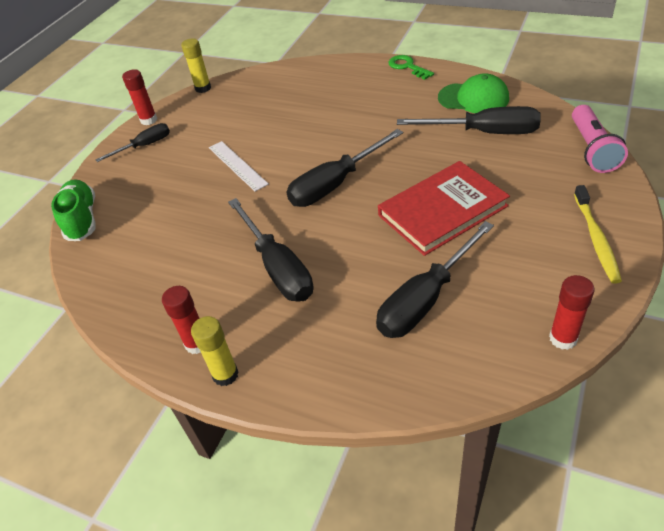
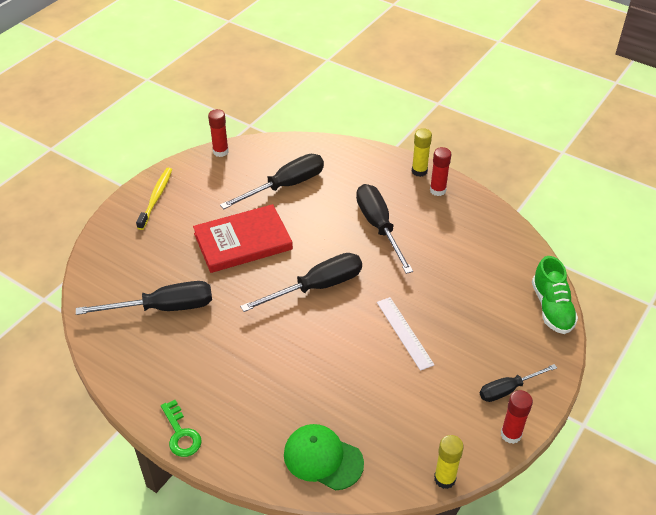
camera: 175 degrees left, 0 degrees up
(473, 98) = (144, 355): green cap -> green cap (323, 458)
(484, 132) = (164, 308): black screwdriver -> black screwdriver turned 150 degrees clockwise
(592, 149) = (94, 266): pink flashlight -> none

